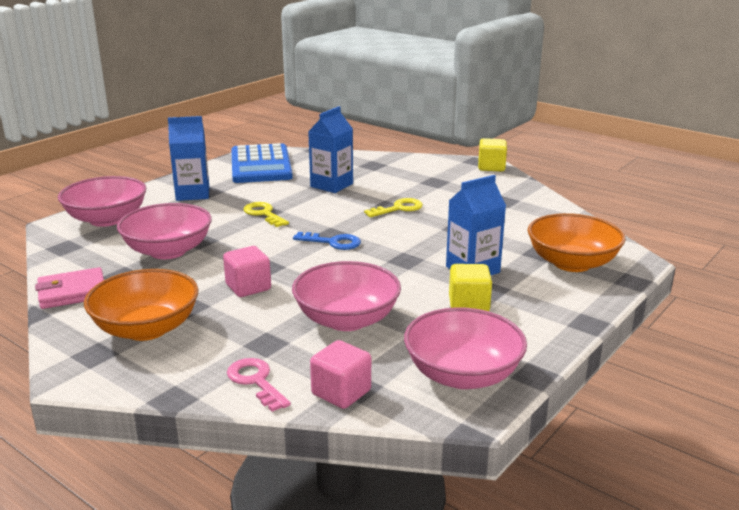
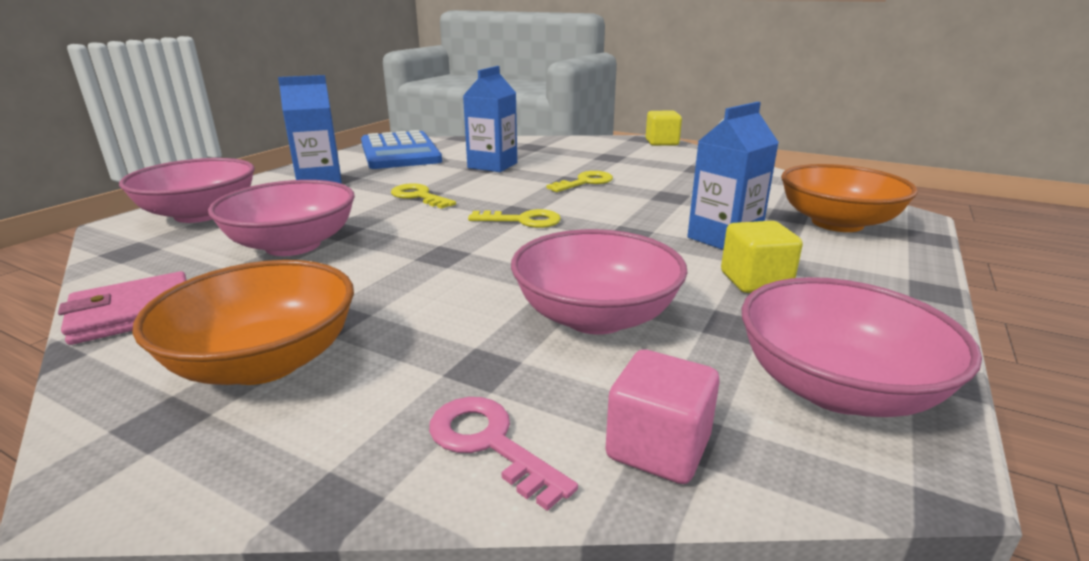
camera: 10 degrees left, 0 degrees up
(248, 287) = (425, 283): pink cube -> none
(333, 242) = (523, 220): blue key -> yellow key

